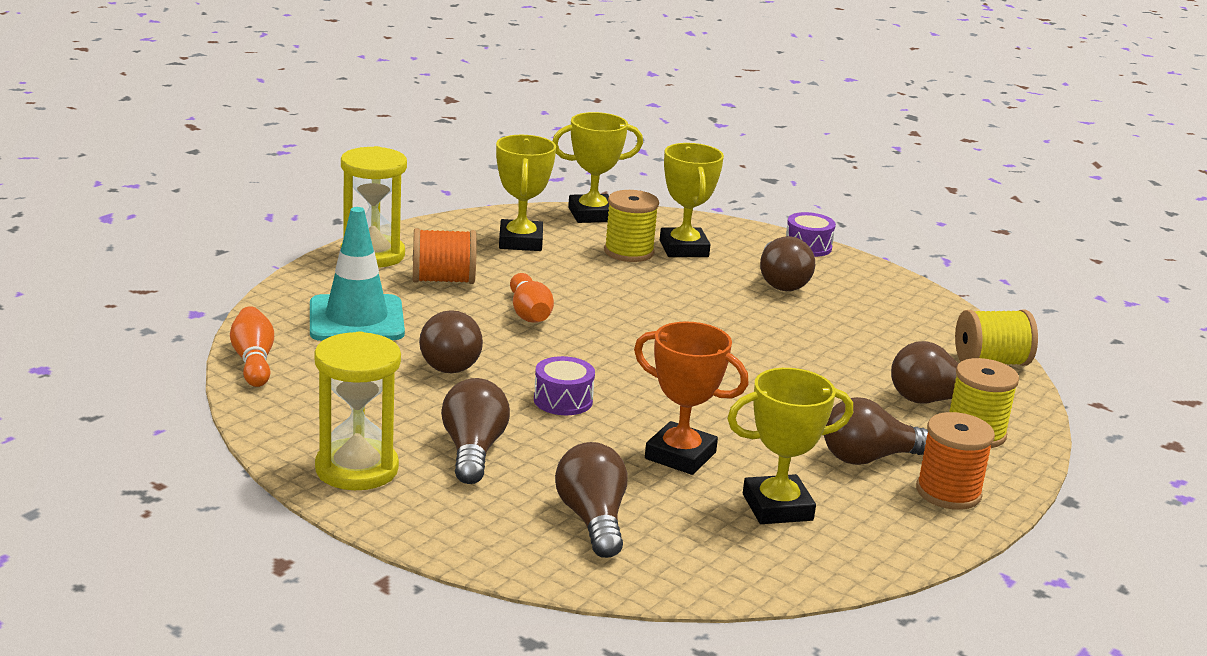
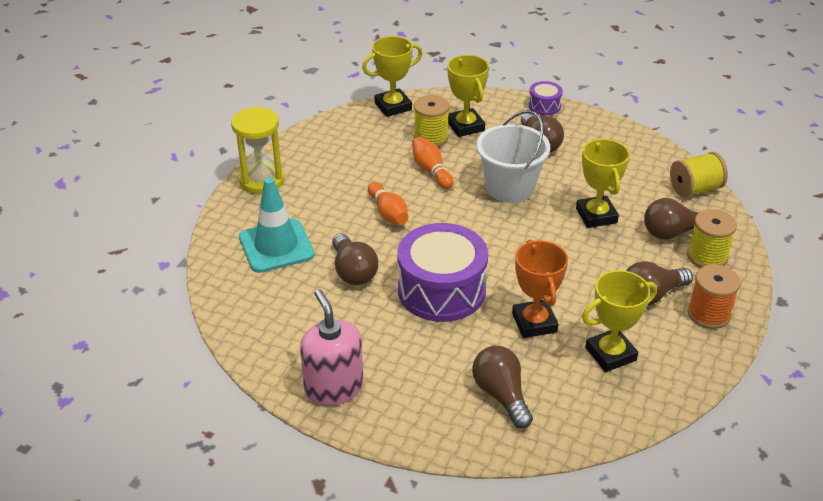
camera: 10 degrees left, 15 degrees up
(253, 361) = (224, 303): orange bowling pin -> orange bowling pin (431, 170)
(356, 469) = (334, 388): yellow hourglass -> pink soap dispenser
(443, 280) = (319, 194): orange spool -> none
(473, 451) = (402, 352): brown light bulb -> none
(520, 242) = (356, 144): yellow trophy -> yellow trophy (596, 216)
(563, 400) = (441, 290): purple drum -> purple drum, size x2.19
(680, 456) = (534, 323): orange trophy -> orange trophy turned 60 degrees clockwise
(716, 317) = (510, 187): none -> white bucket

